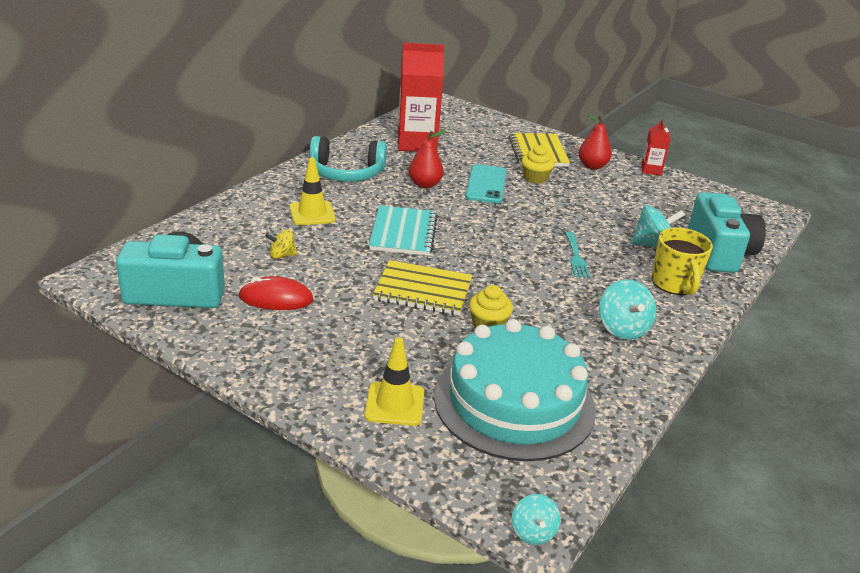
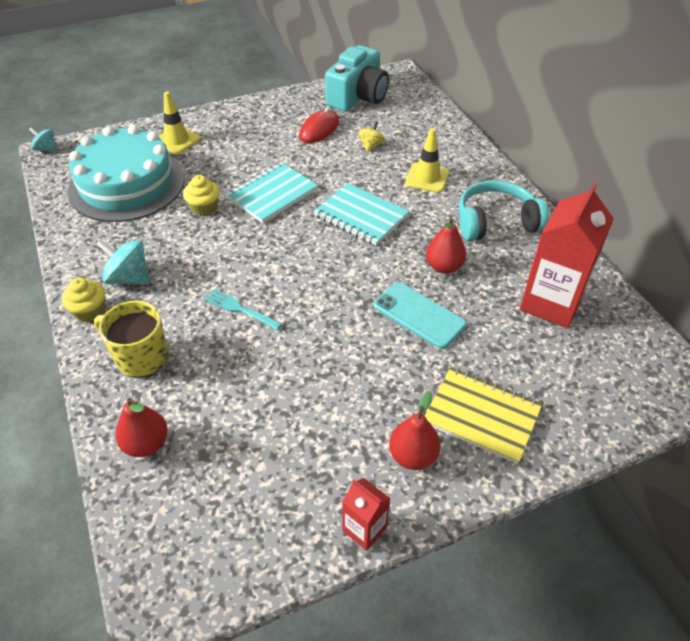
camera: 125 degrees right, 15 degrees up
(346, 173) = (496, 222): turquoise headphones -> turquoise headphones turned 45 degrees clockwise
(423, 290) = (272, 194): yellow notebook -> turquoise notebook
(535, 178) = (411, 369): yellow cupcake -> yellow cupcake (90, 311)
(653, 245) = (207, 387): turquoise spinning top -> none
(719, 252) = (146, 444): turquoise camera -> red pear

